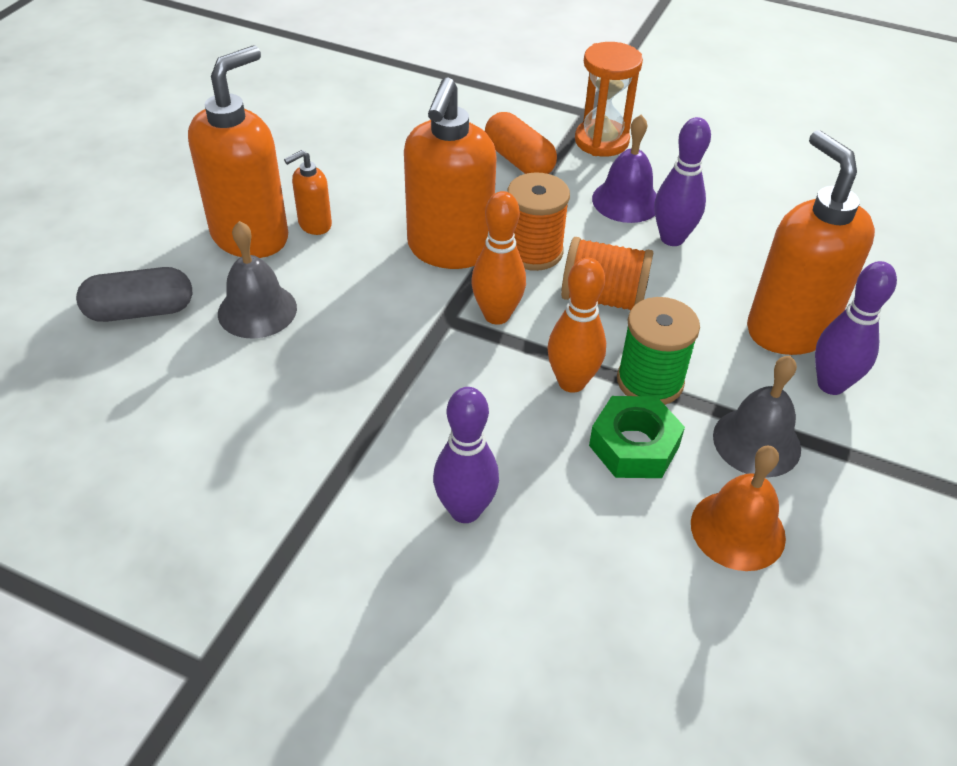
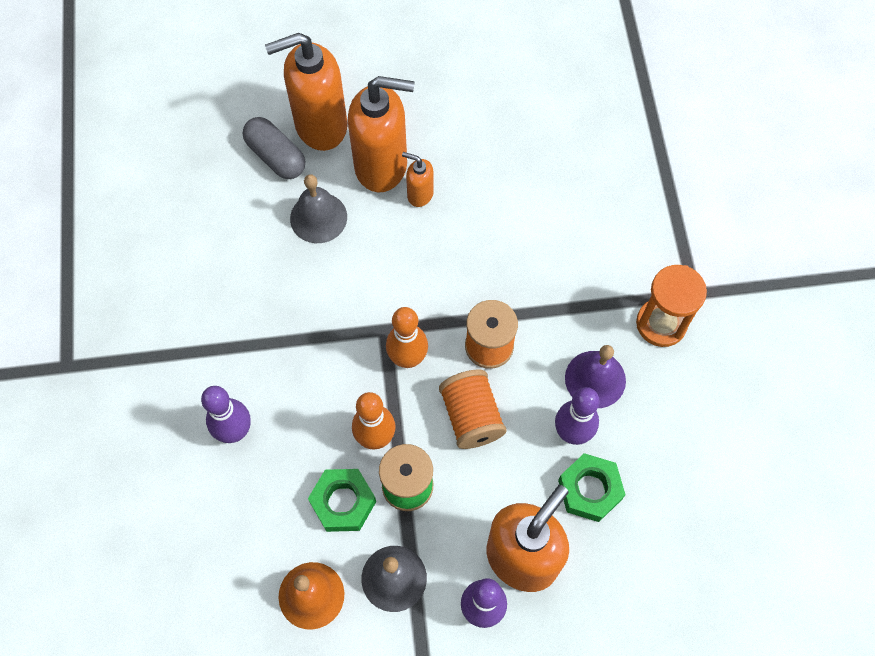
camera: 60 degrees right, 20 degrees up
(449, 250) = (453, 291): orange soap dispenser -> orange soap dispenser (320, 126)
(519, 161) = (589, 279): orange capsule -> none
(741, 253) = (589, 490): none -> green nut

